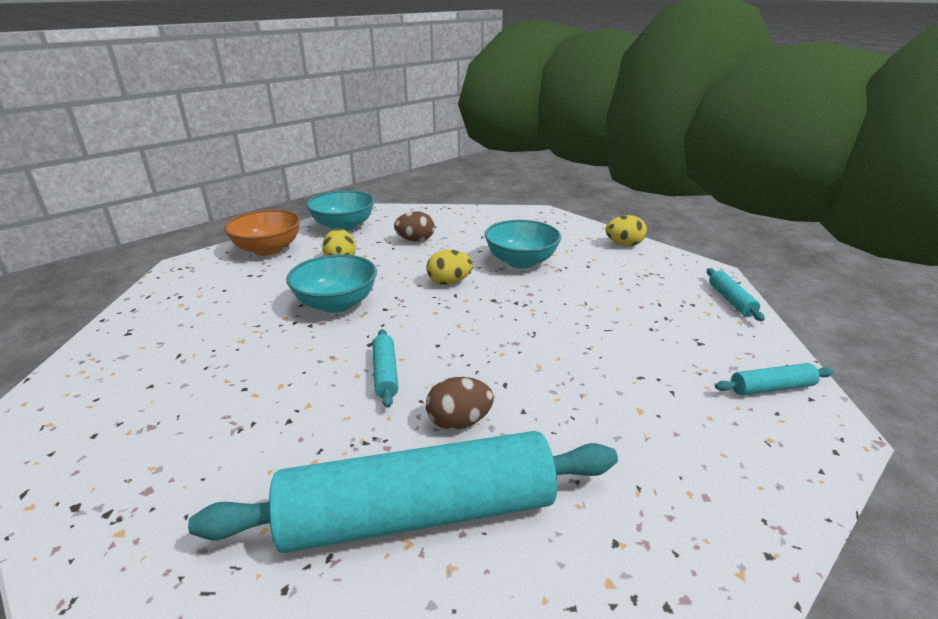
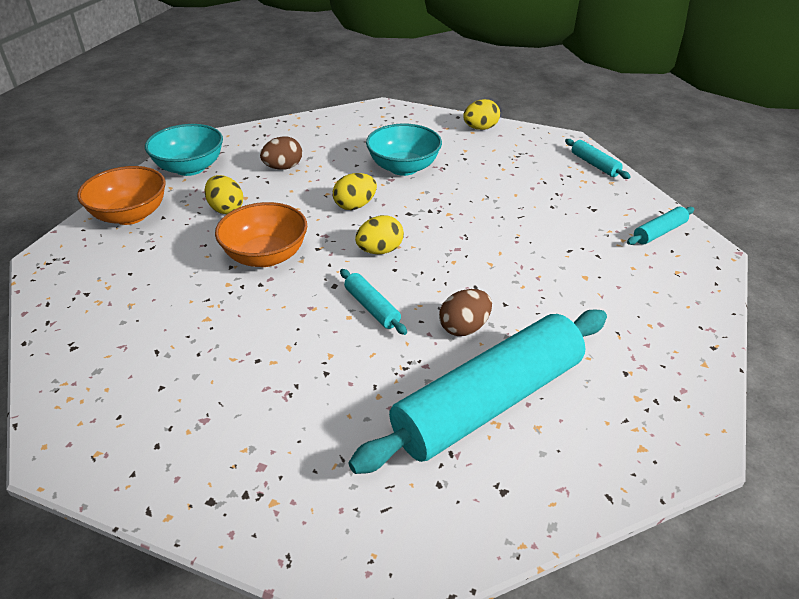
camera: 25 degrees left, 10 degrees up
(336, 304) = (266, 256): turquoise bowl -> orange bowl
(438, 325) = (380, 250): none -> yellow egg

